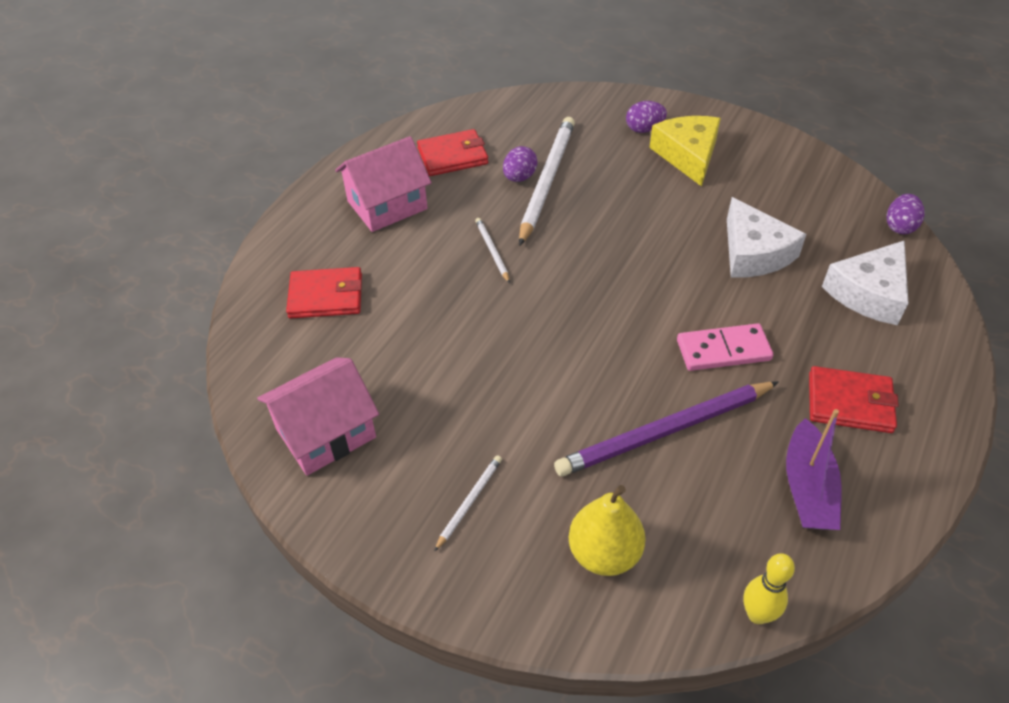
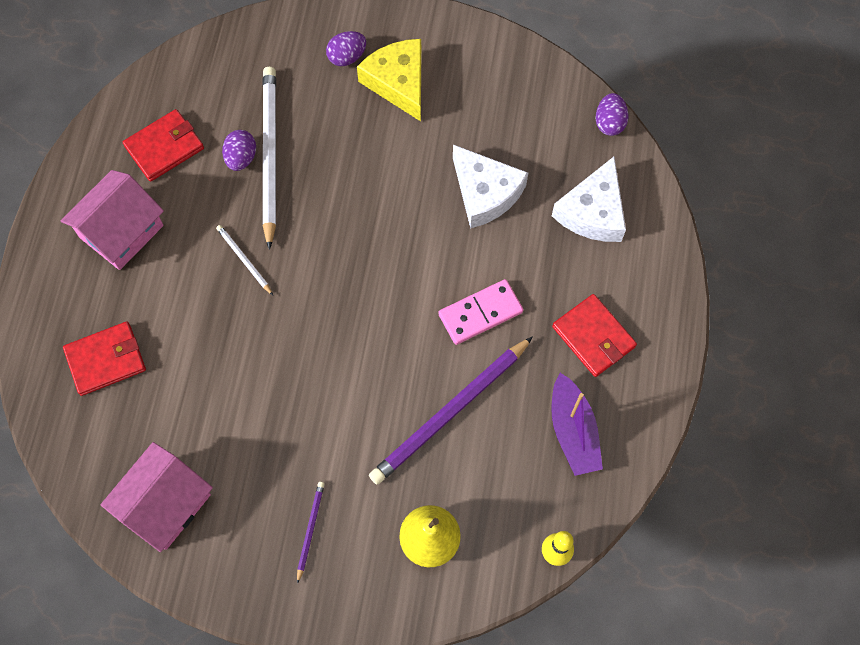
camera: 20 degrees left, 20 degrees up
(469, 502) = (310, 530): white pencil -> purple pencil
(850, 403) = (593, 337): red wallet -> red wallet turned 60 degrees clockwise

